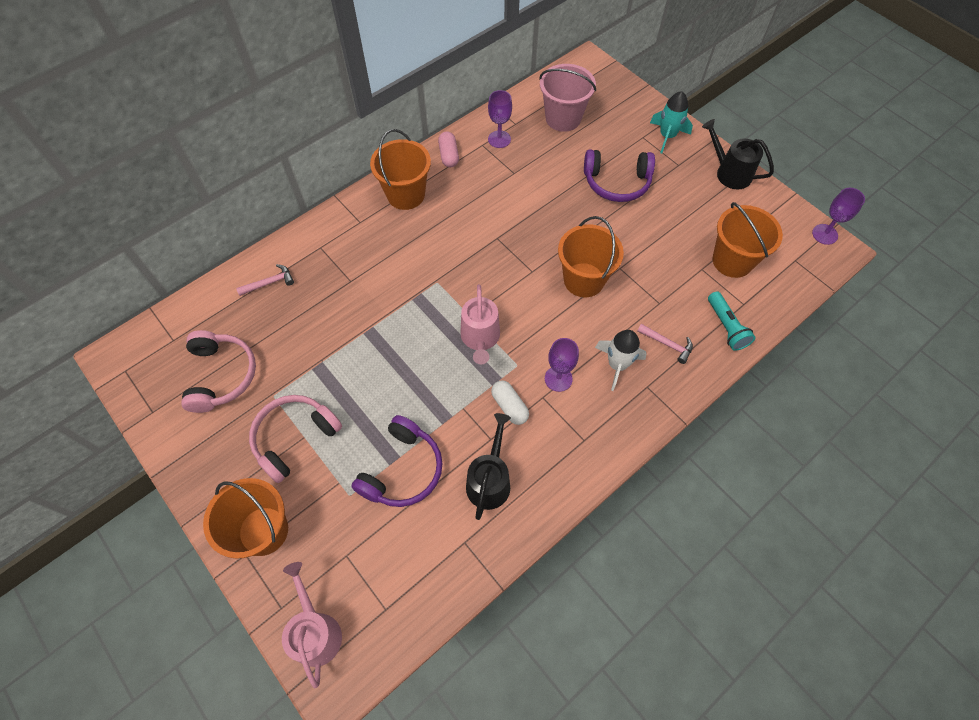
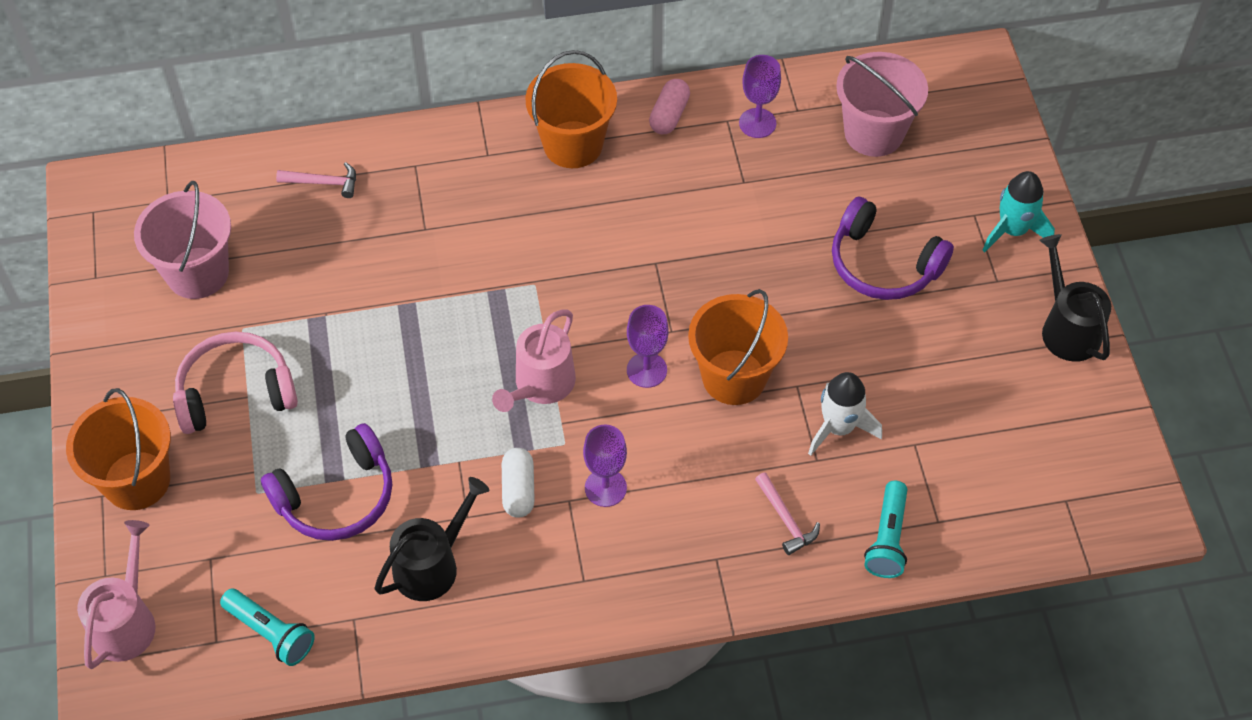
camera: 30 degrees right, 5 degrees down
(221, 375) = (197, 273): pink headphones -> pink bucket
(418, 582) = (271, 632): none -> turquoise flashlight
(617, 365) = (697, 510): white rocket -> white rocket (838, 427)
(732, 261) = (969, 455): orange bucket -> none
(824, 234) = (1143, 486): purple goblet -> purple goblet (646, 370)

